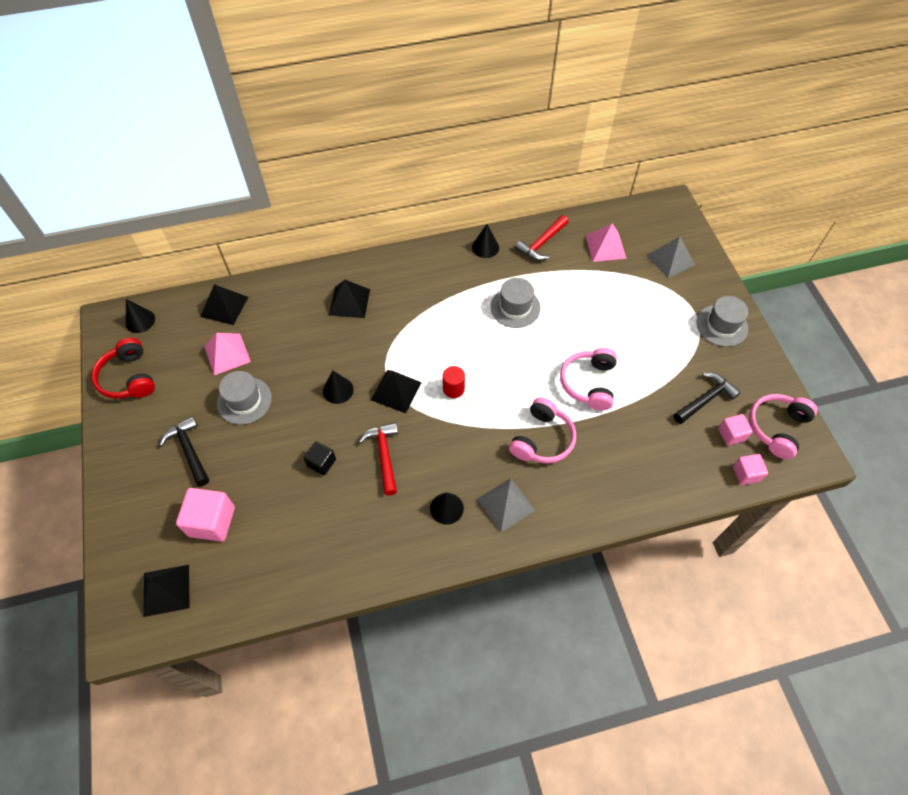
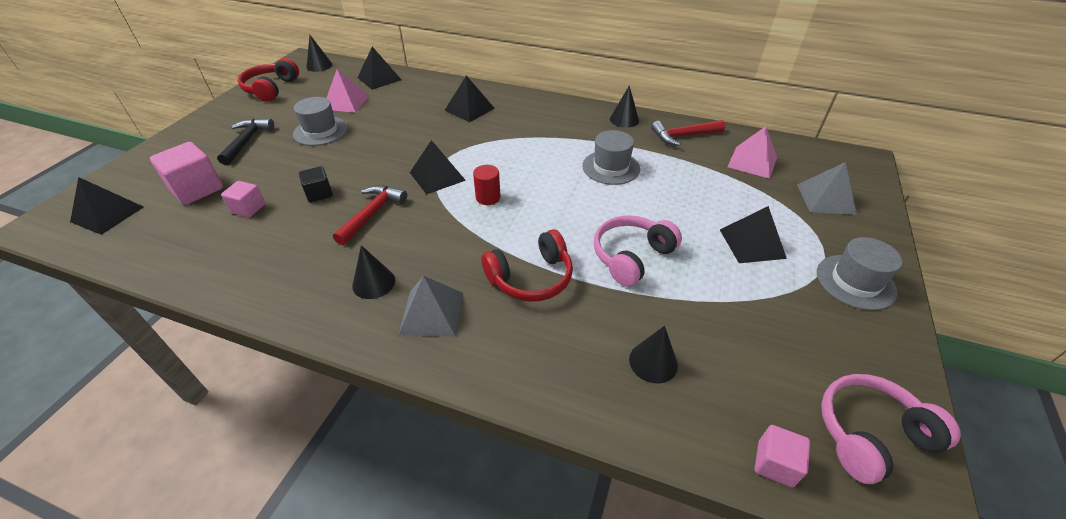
camera: 35 degrees right, 15 degrees down
(338, 390) = (393, 155): black cone -> black cone (653, 362)
(542, 439) = (531, 278): pink headphones -> red headphones
(651, 328) = (752, 243): none -> black pyramid
(705, 399) = (774, 343): black hammer -> none
(731, 434) = (785, 402): pink cube -> pink cube (248, 208)

